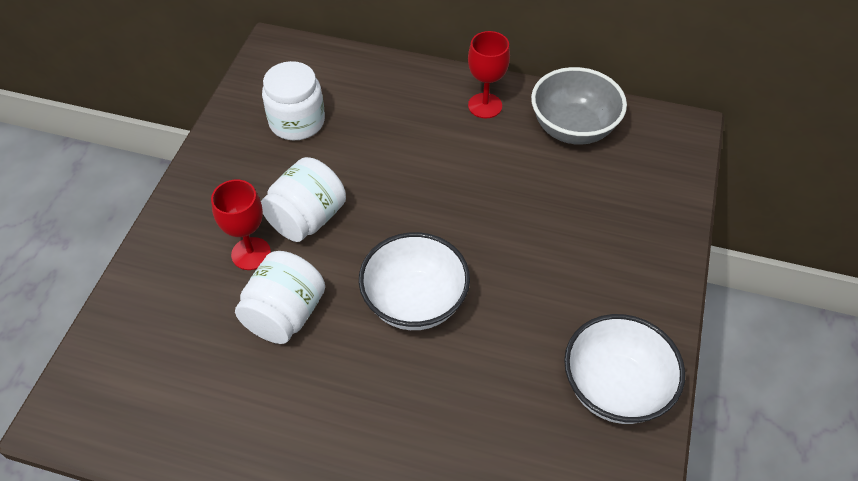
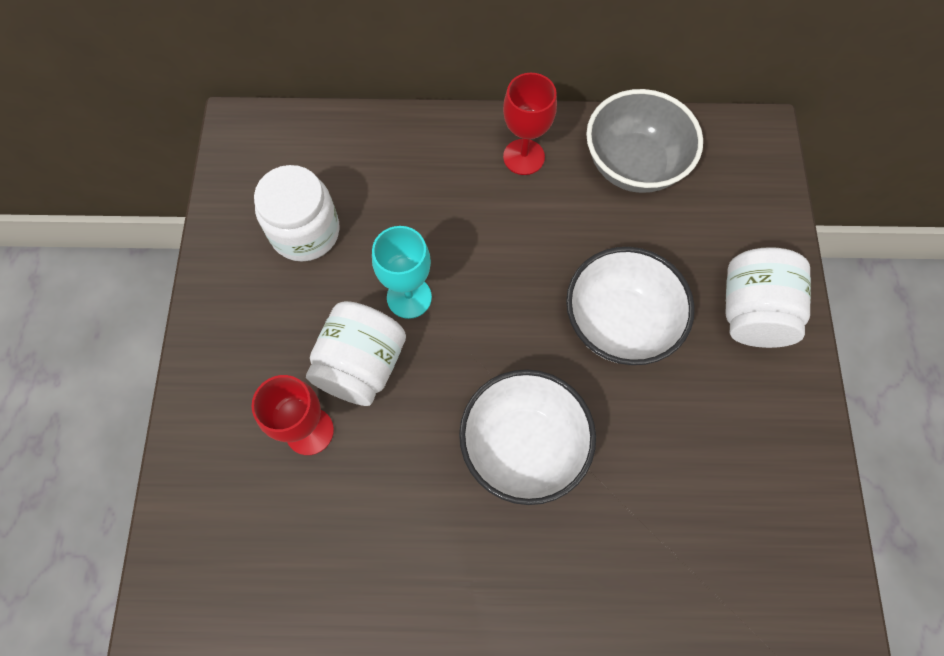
camera: 15 degrees left, 15 degrees up
(285, 314) = (377, 503): white jar -> white jar (752, 312)
(360, 181) = (409, 297): none -> turquoise goblet
(615, 388) = (776, 496): white bowl -> white bowl (619, 323)

